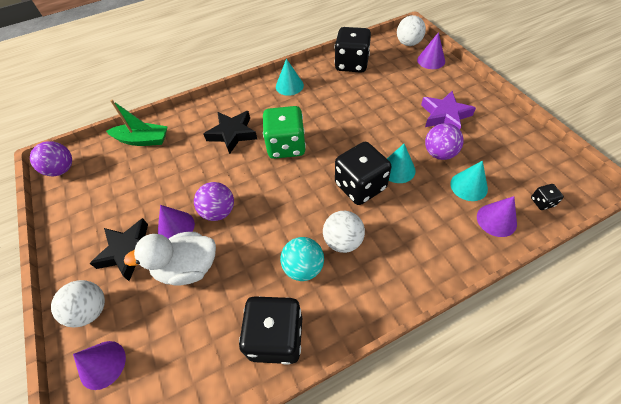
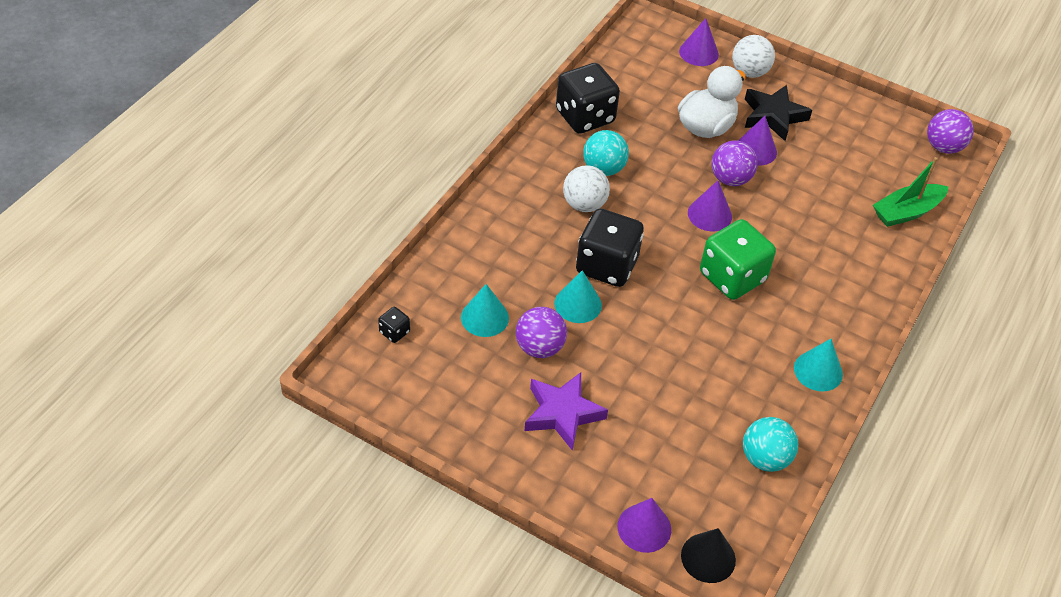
camera: 140 degrees right, 5 degrees down
(232, 134) = (812, 264): black star -> none
(351, 64) = (765, 458): black dice -> turquoise ball
(408, 43) = (708, 557): white ball -> black cone
(496, 220) = (439, 290): purple cone -> purple cone (709, 214)

